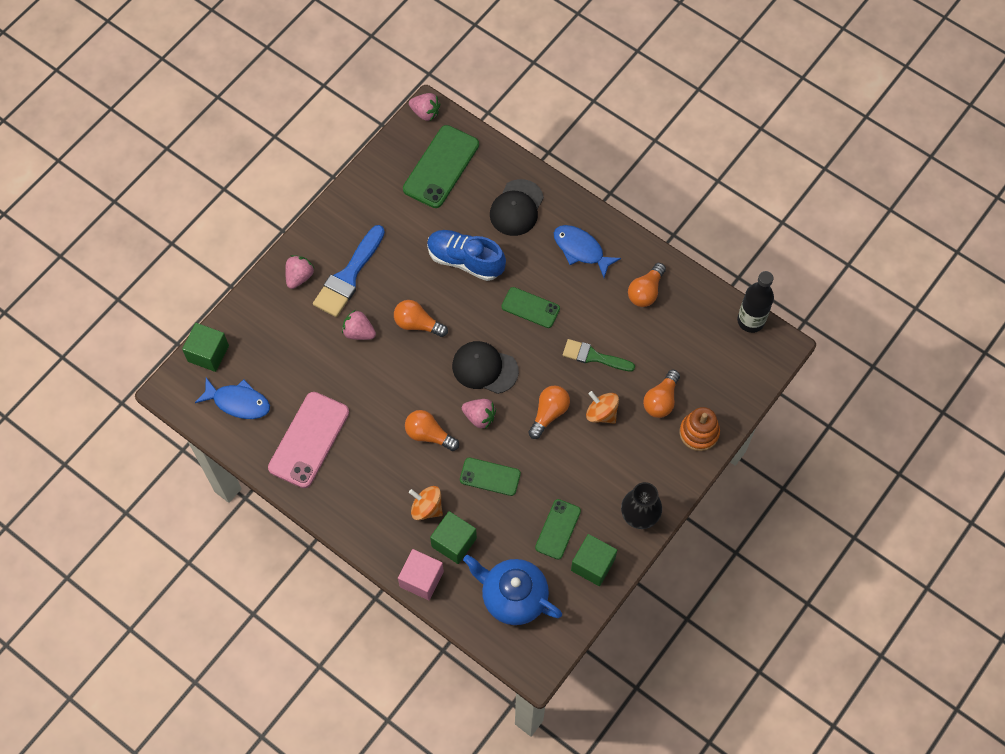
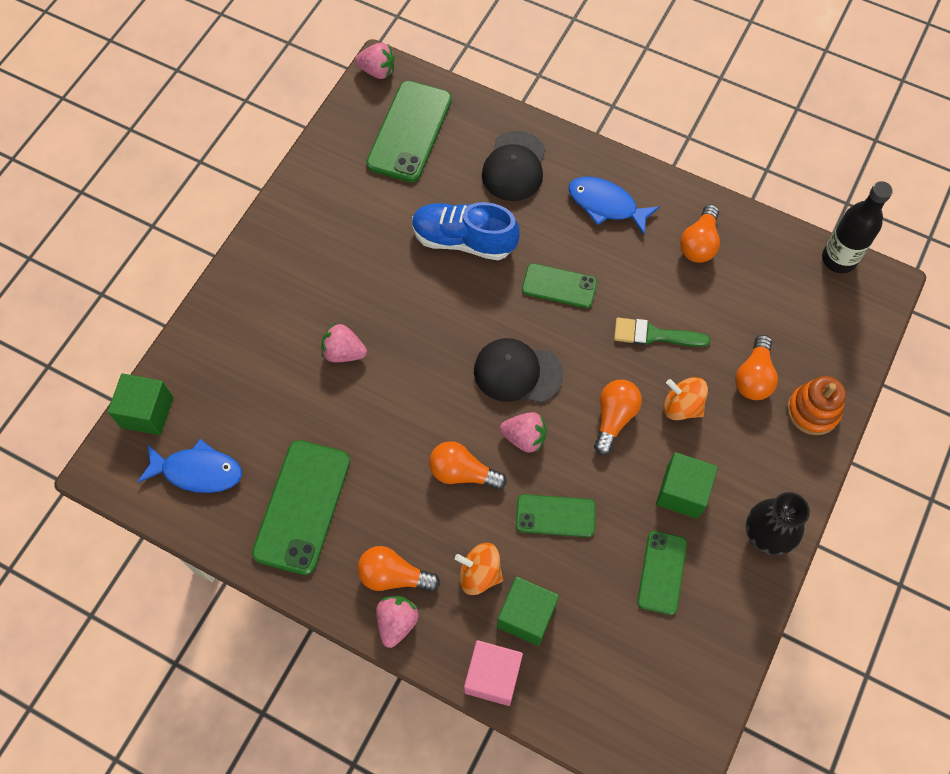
camera: 10 degrees left, 0 degrees up
(299, 276) = (253, 293): pink strawberry -> pink strawberry (397, 622)
(309, 440) = (302, 506): pink phone -> green phone
(348, 276) = (317, 283): blue brush -> none
(417, 324) = (418, 329): orange light bulb -> orange light bulb (394, 576)
(513, 597) = (623, 679): blue teapot -> none
(593, 564) = (720, 614): green cube -> green cube (682, 492)

